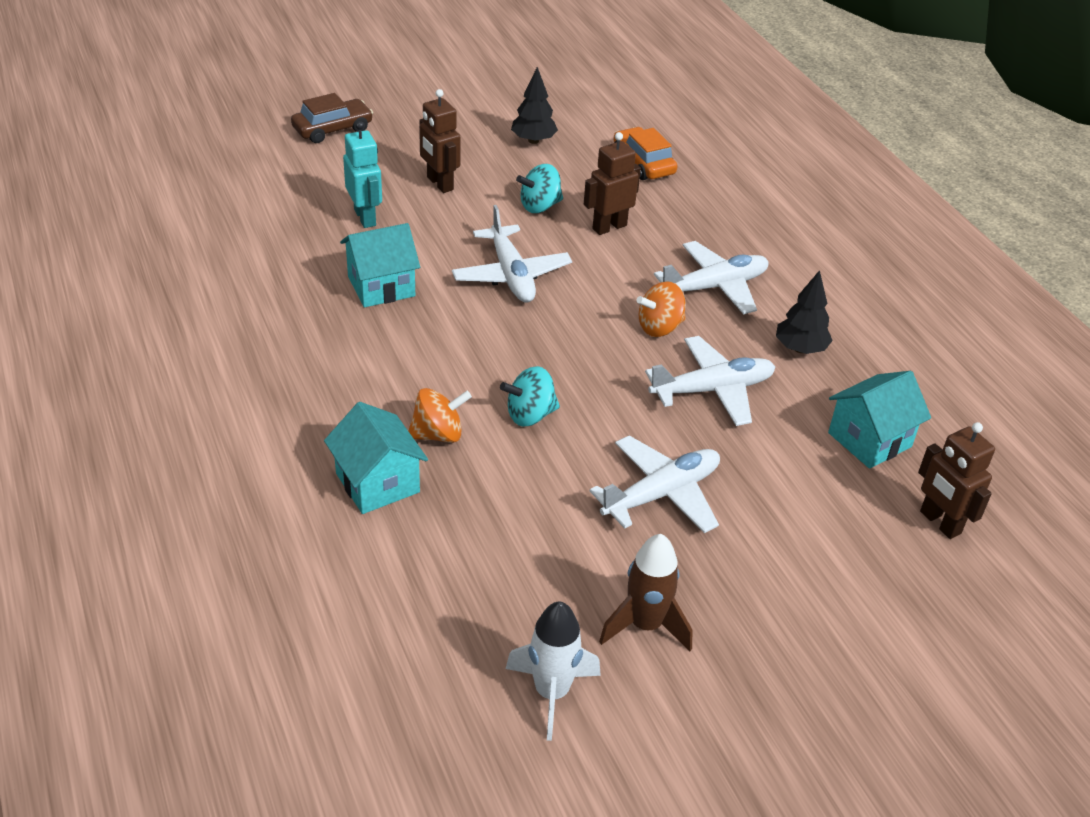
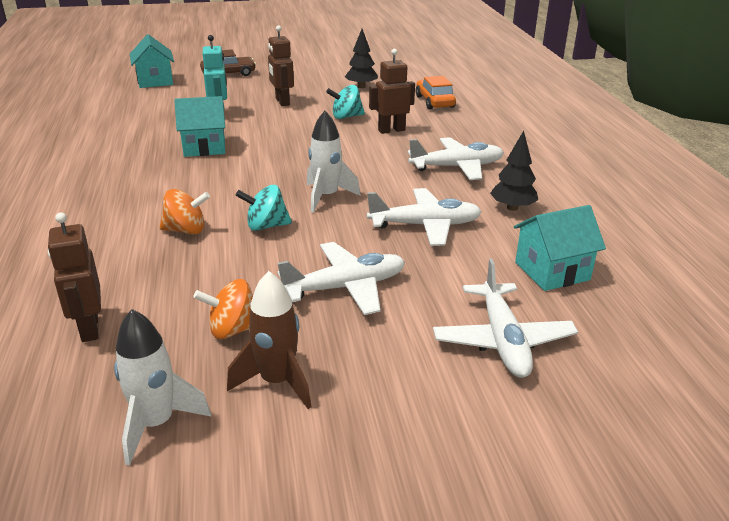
camera: 15 degrees right, 10 degrees down
(377, 483) = (117, 254): turquoise house -> turquoise house (155, 81)
(511, 275) = (303, 149): white plane -> white plane (502, 340)
(579, 358) = (326, 197): none -> white rocket
(659, 327) = (400, 185): orange spinning top -> orange spinning top (233, 329)
(939, 523) = (600, 338): brown robot -> brown robot (89, 328)

